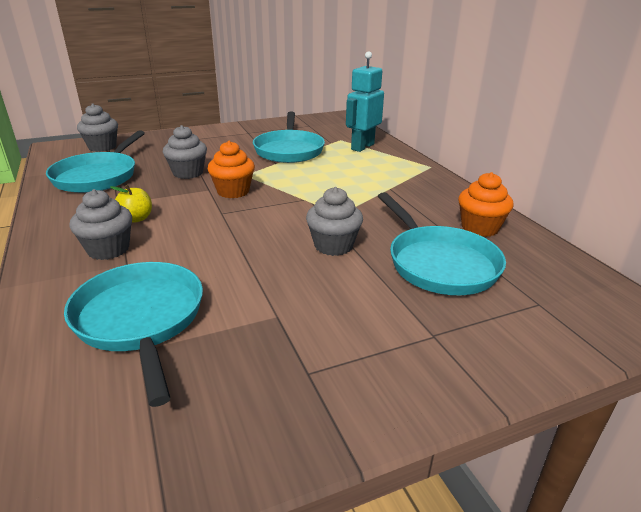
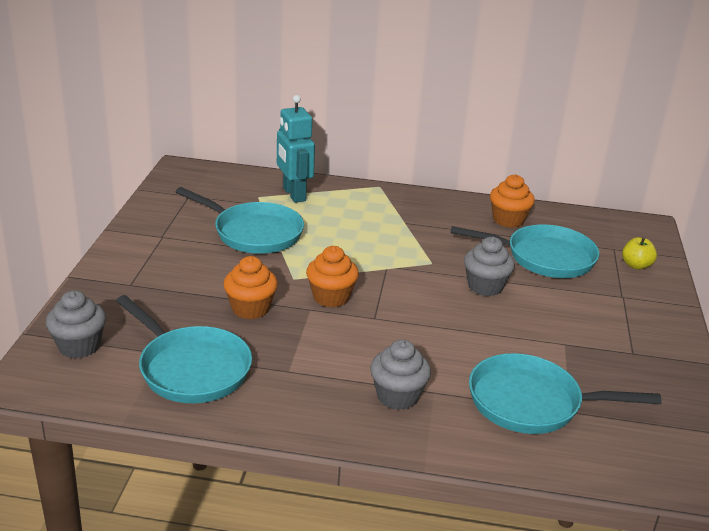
camera: 60 degrees left, 0 degrees up
(136, 218) = (342, 367): yellow apple -> yellow apple (636, 265)
(188, 173) = (250, 309): grey cupcake -> orange cupcake

